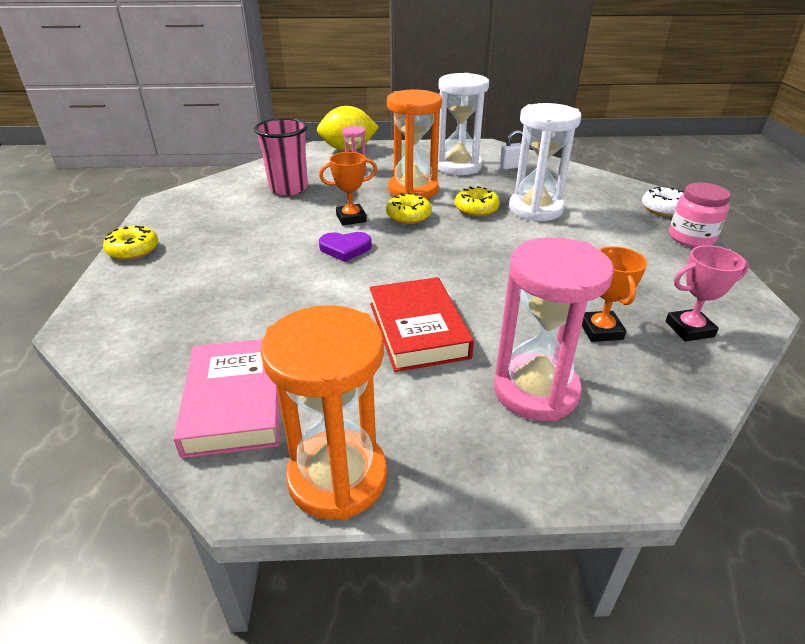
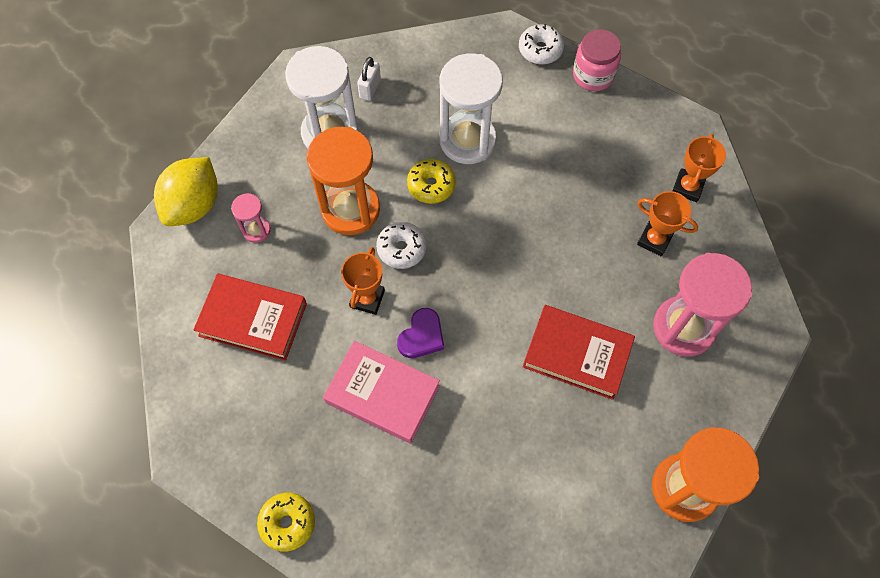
camera: 55 degrees left, 30 degrees up
(235, 402) = (579, 519): pink book -> pink book (382, 394)
(288, 188) = (253, 319): pink cup -> red book
(408, 216) = (401, 249): yellow donut -> white donut
(689, 329) = (687, 187): pink trophy -> orange trophy

